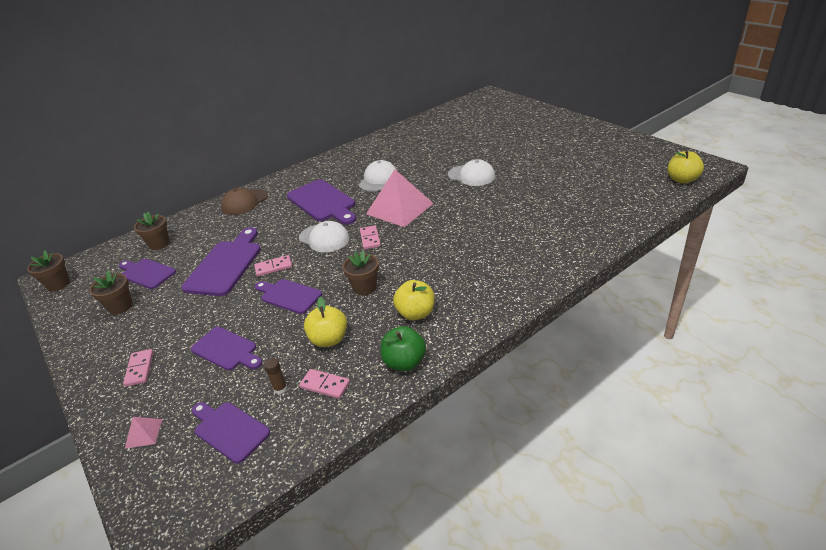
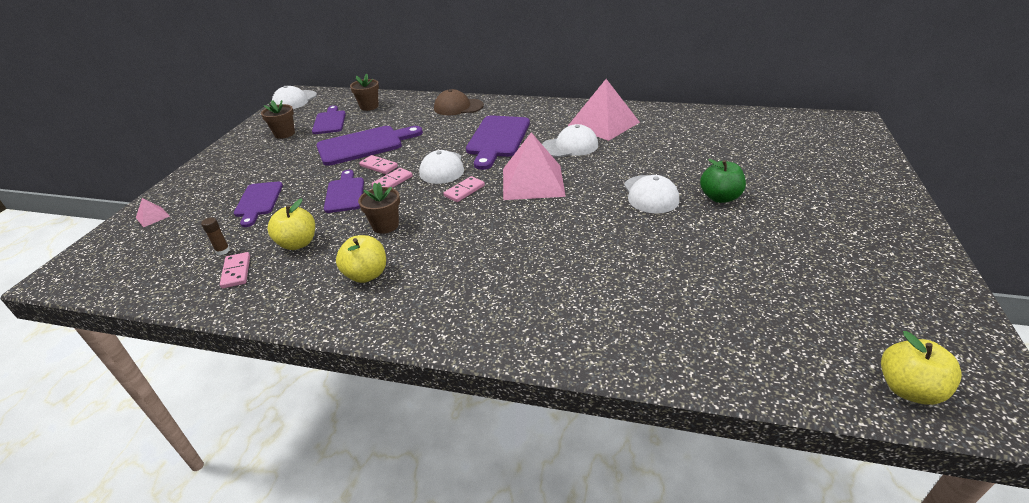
camera: 50 degrees right, 0 degrees up
(58, 284) = (295, 100): brown flower pot -> white cap
(140, 369) = (219, 178): pink domino -> pink domino (392, 181)
(229, 430) = (166, 251): purple cutting board -> none
(371, 158) = (603, 124): none -> pink pyramid
(404, 362) = (288, 303): green apple -> green apple (719, 197)

